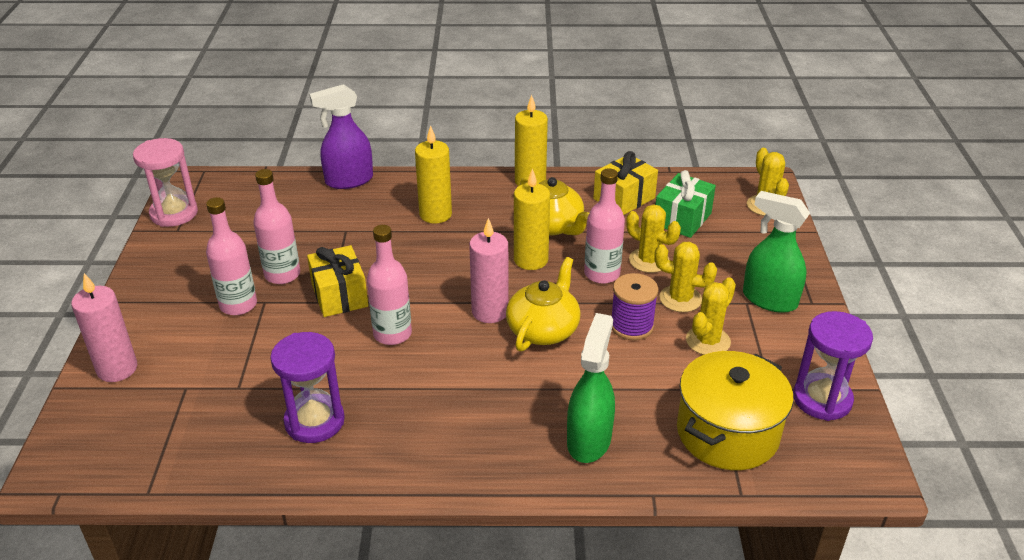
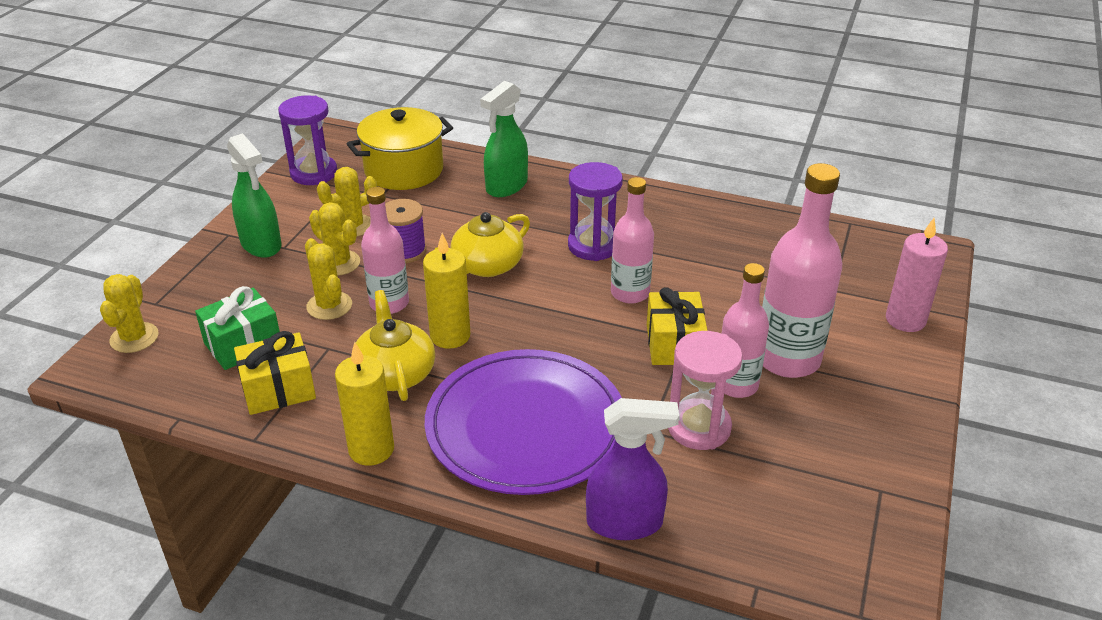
camera: 160 degrees left, 0 degrees up
(174, 213) = (892, 524): pink hourglass -> pink hourglass (699, 427)
(238, 305) = (787, 359): pink bottle -> pink bottle, size x1.55
(314, 421) = (716, 240): purple hourglass -> purple hourglass (593, 246)
(435, 214) = (525, 426): yellow candle -> purple plate
(490, 311) = (526, 292): pink candle -> none

